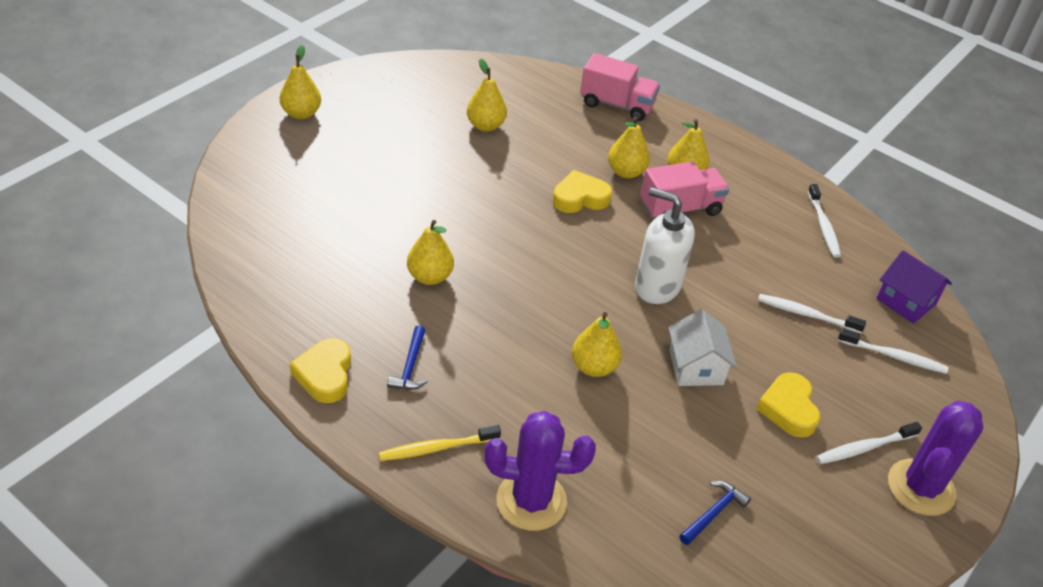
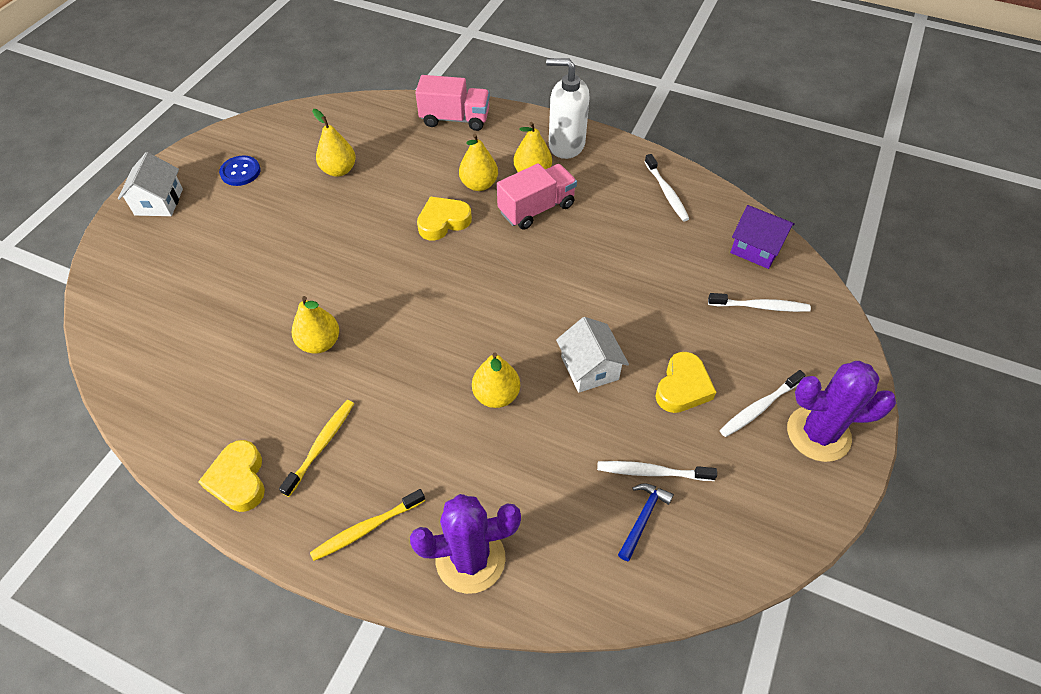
camera: 10 degrees left, 10 degrees up
(301, 113) = (159, 202): yellow pear -> white house
(387, 105) = (240, 172): none -> blue button
(410, 366) = (321, 445): blue hammer -> yellow toothbrush
(656, 286) = (534, 294): white soap dispenser -> white soap dispenser (566, 145)
(788, 409) = (682, 387): yellow heart -> yellow heart turned 135 degrees counterclockwise
(806, 314) = (674, 285): white toothbrush -> white toothbrush (652, 472)
(921, 487) = (818, 434): purple cactus -> purple cactus turned 75 degrees clockwise

